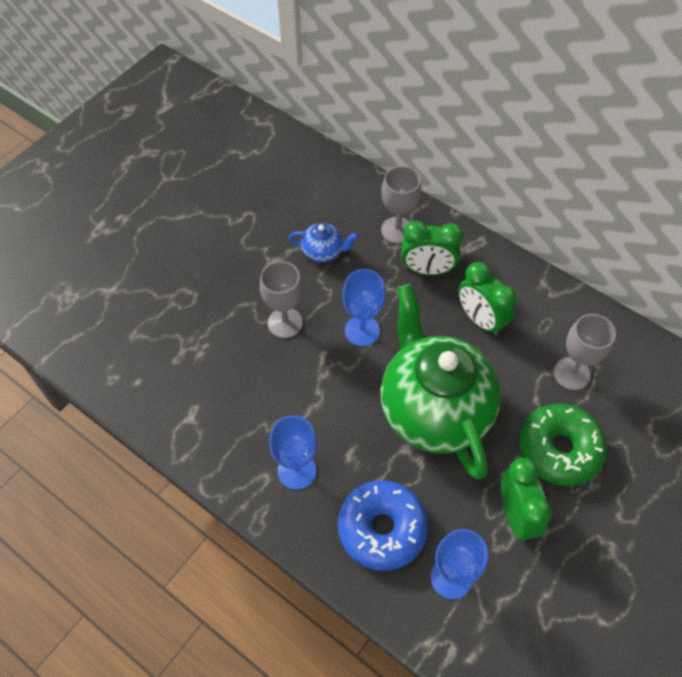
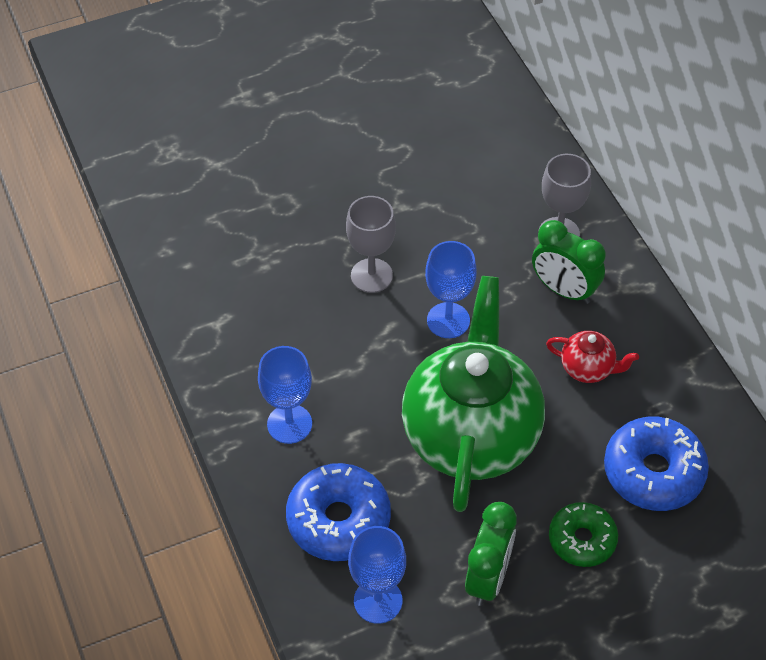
camera: 30 degrees right, 5 degrees down
(323, 252) = (460, 221): blue teapot -> none
(480, 319) = (588, 369): green clock -> red teapot
(559, 449) = (582, 539): green donut -> green donut, size x0.65
(571, 373) = (653, 472): grey goblet -> blue donut

